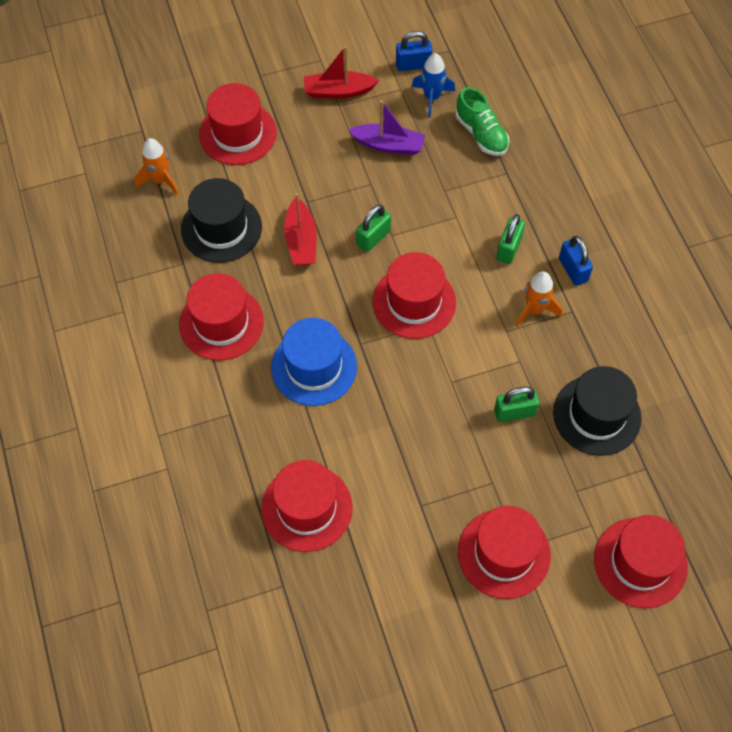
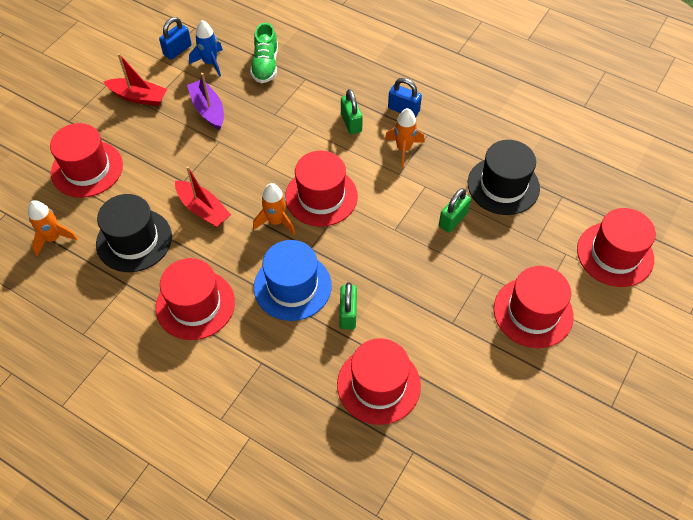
camera: 40 degrees left, 5 degrees down
(338, 91) = (138, 97): red boat -> red boat turned 120 degrees counterclockwise
(353, 297) = (276, 221): none -> orange rocket
(373, 238) = (254, 174): green padlock -> green padlock (348, 314)
(388, 145) = (208, 109): purple boat -> purple boat turned 90 degrees counterclockwise
(481, 134) = (265, 65): green shoe -> green shoe turned 75 degrees clockwise

